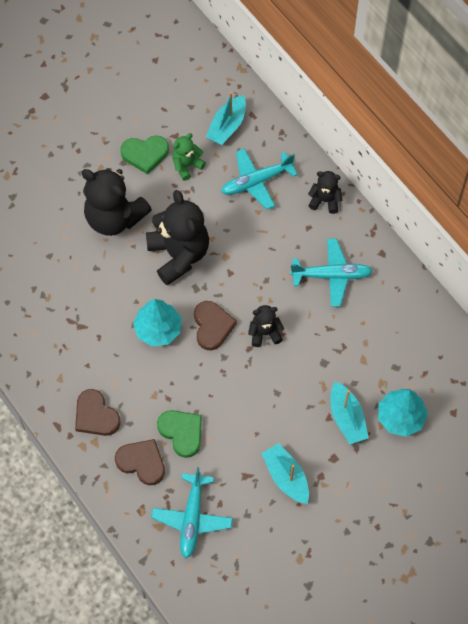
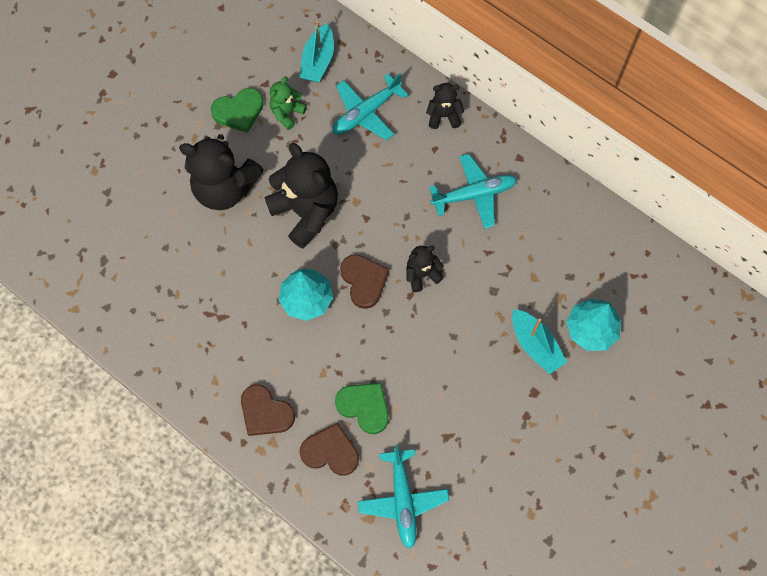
camera: 15 degrees left, 5 degrees up
(286, 477) = (490, 427): turquoise boat -> none

